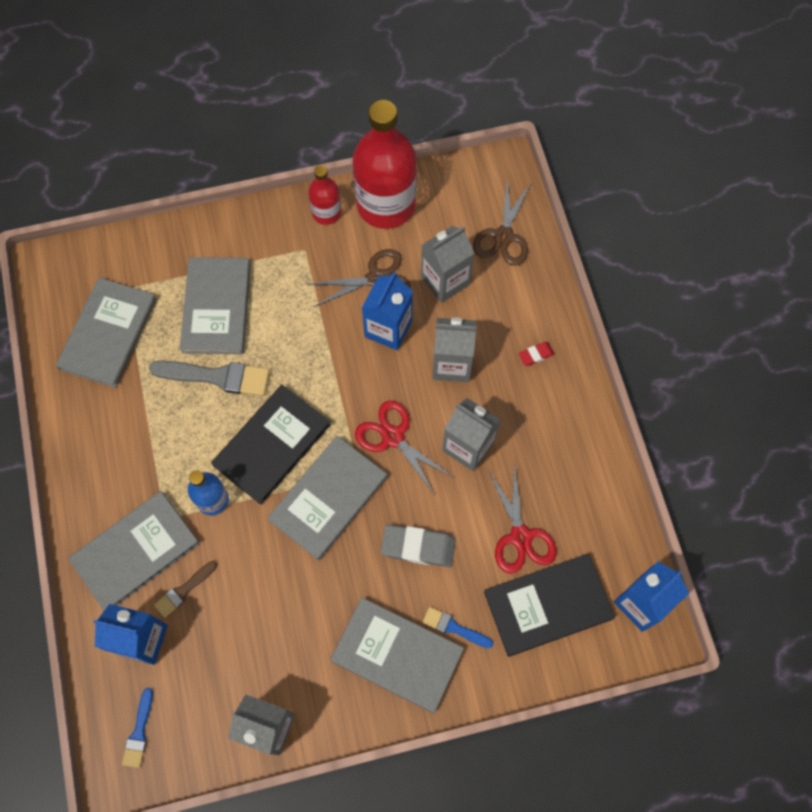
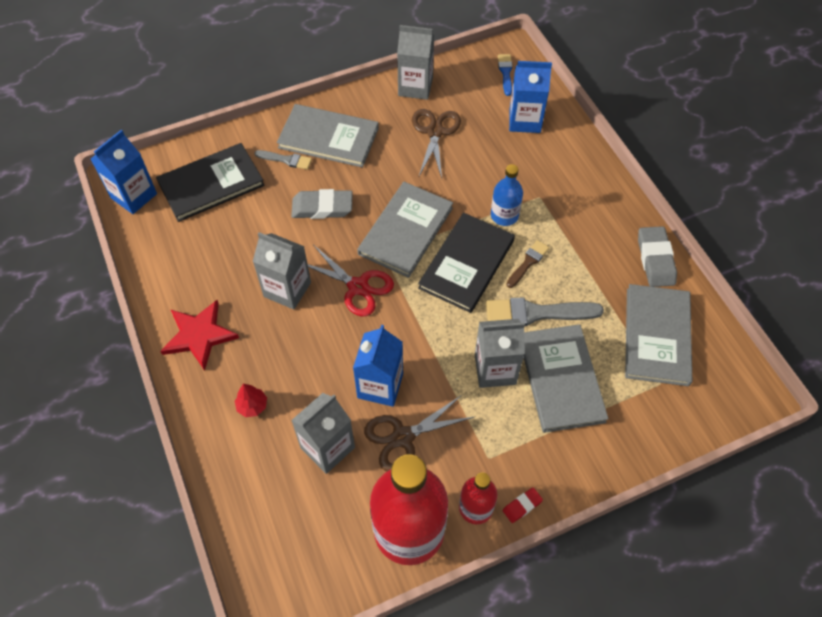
camera: 170 degrees right, 10 degrees down
(70, 416) = (655, 259): none -> grey eraser
(136, 552) = (553, 172): grey book -> none
(184, 590) = (505, 153): brown brush -> brown brush (528, 262)
(452, 364) = (310, 361): grey carton -> grey carton (495, 369)
(454, 628) = (286, 160): blue brush -> grey brush
(503, 236) = (266, 512): brown scissors -> brown scissors (435, 132)
(511, 329) = (252, 406): none -> red tree
(520, 537) = (235, 227): red scissors -> none
(536, 355) = (225, 383): red eraser -> red eraser (522, 506)
(561, 409) = (199, 335): none -> red star

